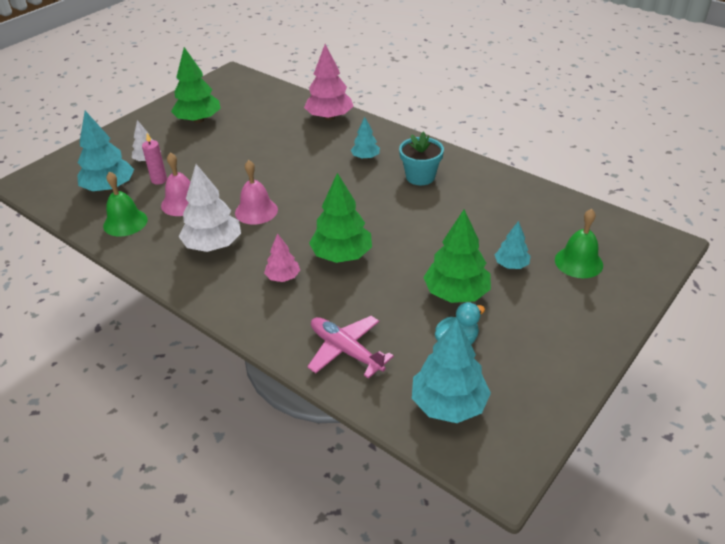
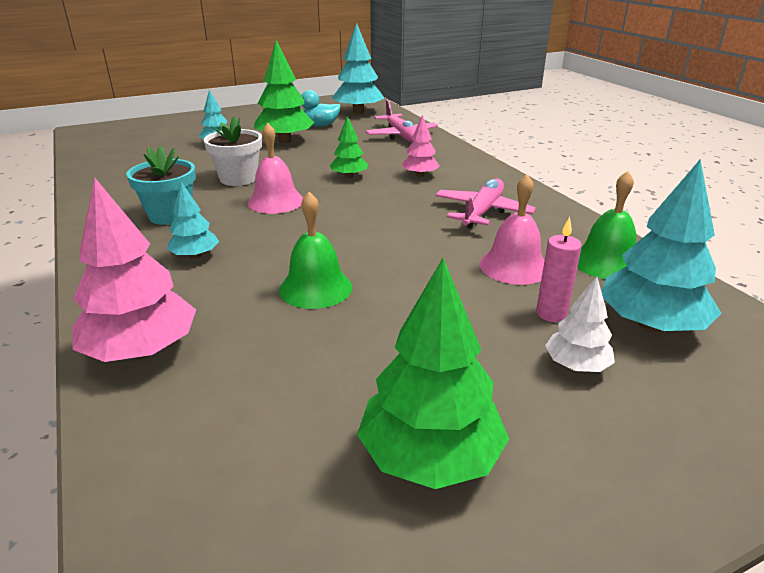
camera: 155 degrees left, 10 degrees down
(213, 245) = (482, 212): white tree -> pink plane
(256, 211) = (410, 231): pink bell -> pink bell (275, 201)
(342, 255) = (349, 176): green tree -> green tree, size x0.55
(425, 223) = (238, 178): none -> white flower pot
(578, 262) = (167, 135): green bell -> green bell (315, 288)

